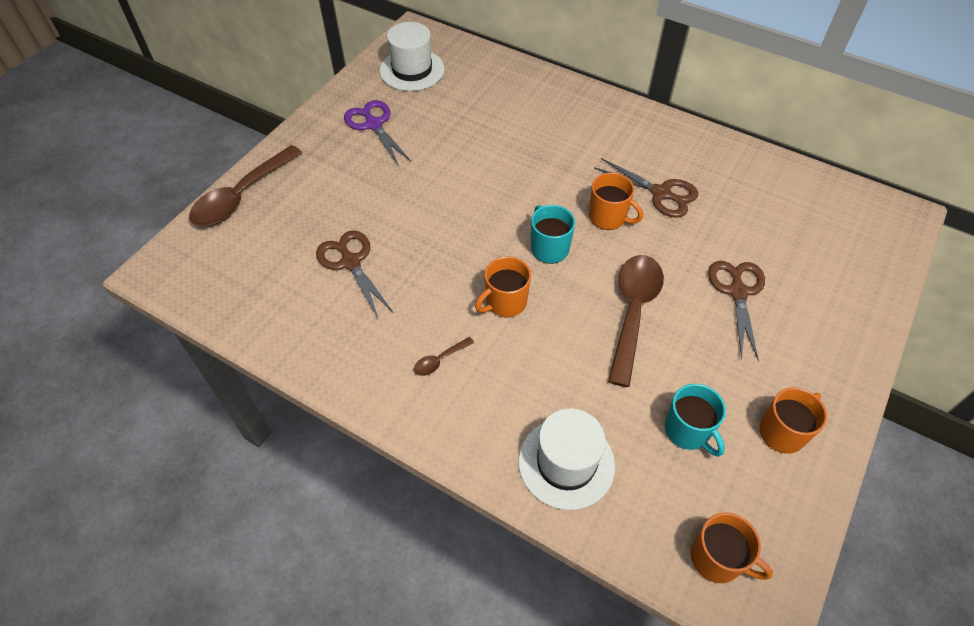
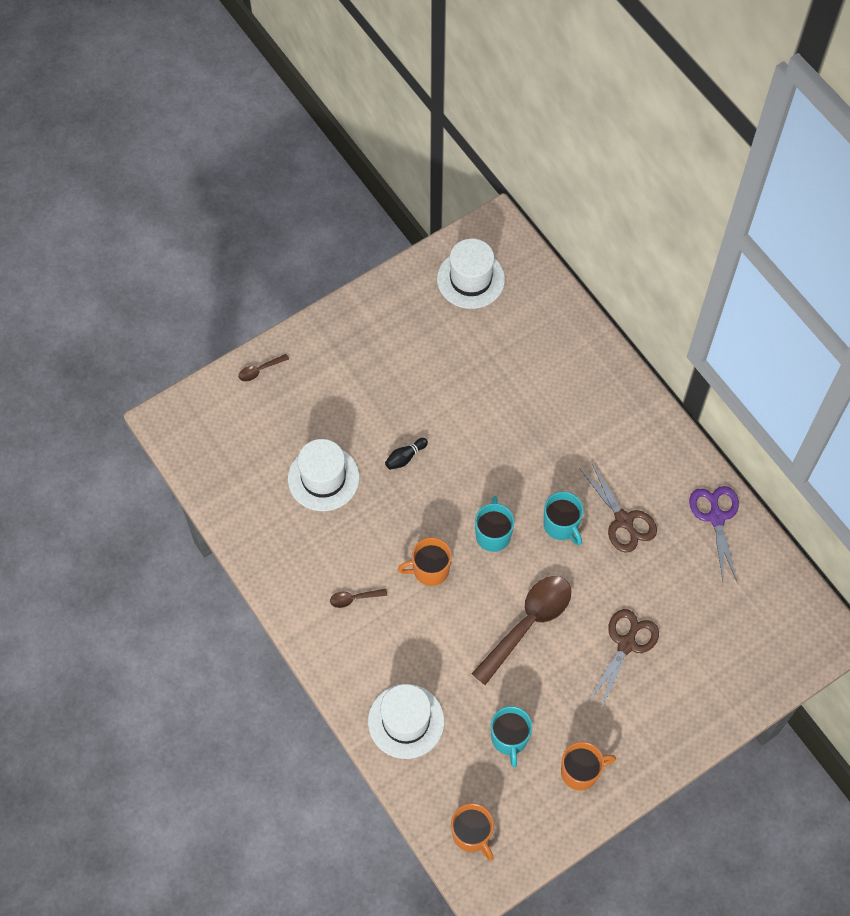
camera: 25 degrees right, 10 degrees up
(241, 196) = (260, 370): brown spoon -> brown spoon, size x0.43
(351, 262) = (323, 478): brown scissors -> white hat
(374, 125) = (405, 335): purple scissors -> purple scissors (716, 517)
(425, 216) = (405, 457): none -> black bowling pin
(608, 217) = (561, 525): orange mug -> turquoise mug

